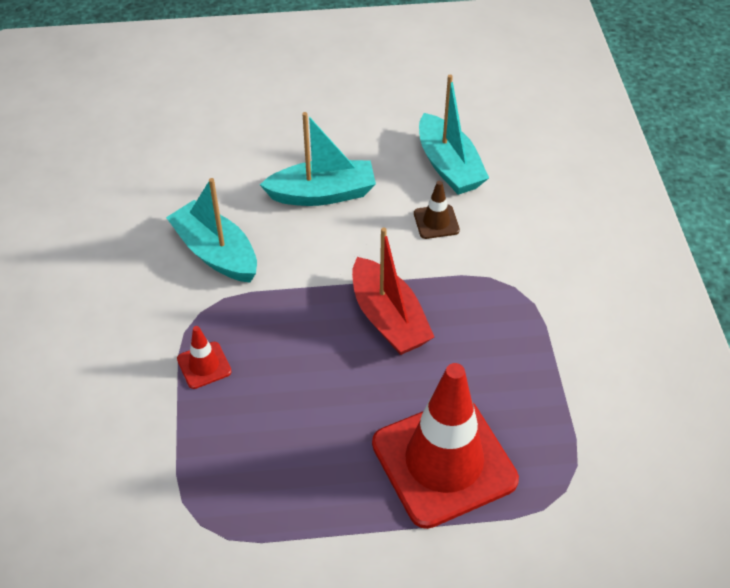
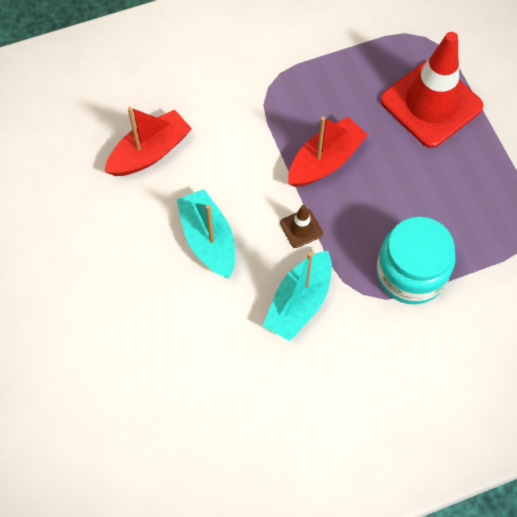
camera: 105 degrees left, 15 degrees up
(204, 365) = (411, 273): red traffic cone -> turquoise jar
(436, 222) = (217, 149): brown traffic cone -> brown traffic cone (301, 228)
(449, 166) = (150, 152): turquoise boat -> red boat

